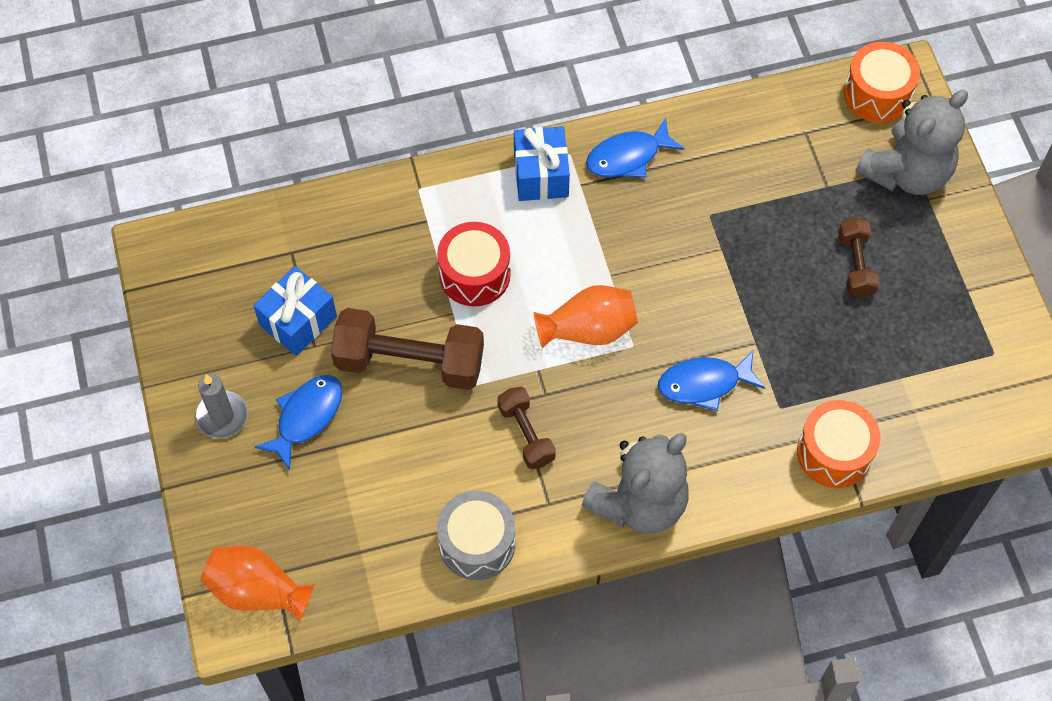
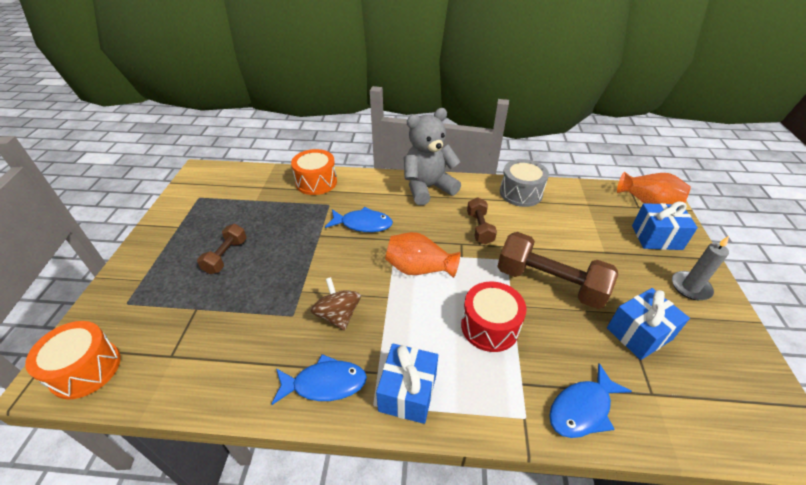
camera: 160 degrees left, 20 degrees down
(255, 504) = (656, 237): none -> blue gift
(306, 417) = (626, 271): blue fish -> blue fish (582, 409)
(657, 231) = (338, 315): none -> brown spinning top
(906, 172) = (135, 301): grey teddy bear -> none

